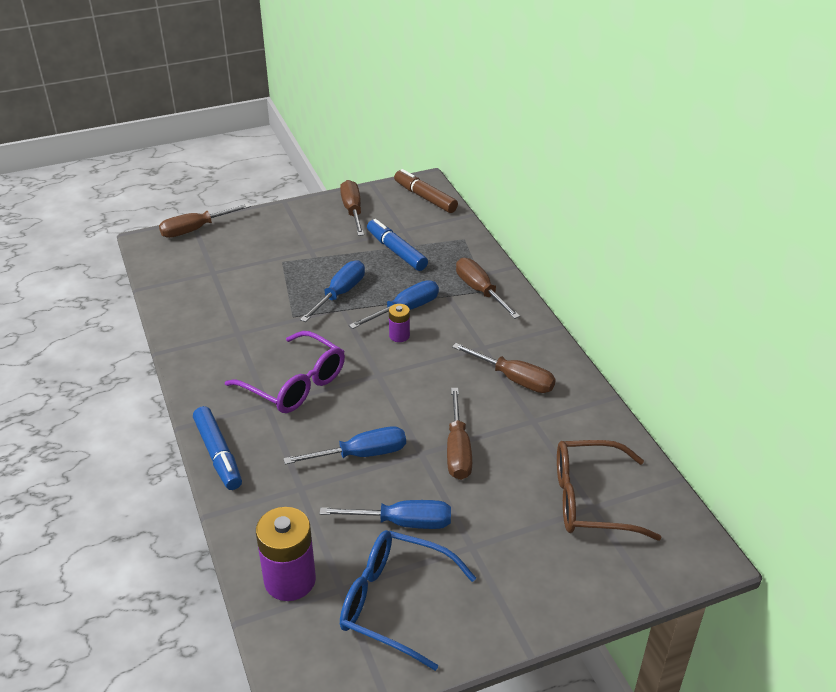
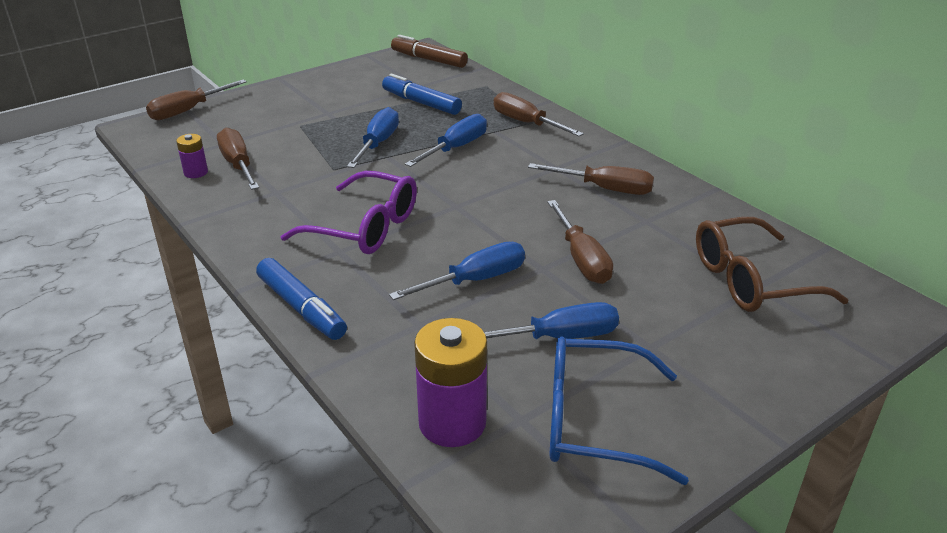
camera: 15 degrees left, 5 degrees down
(352, 211) = (358, 77): brown screwdriver -> brown screwdriver (238, 165)
(399, 336) = (461, 170): purple battery -> purple battery (196, 172)

